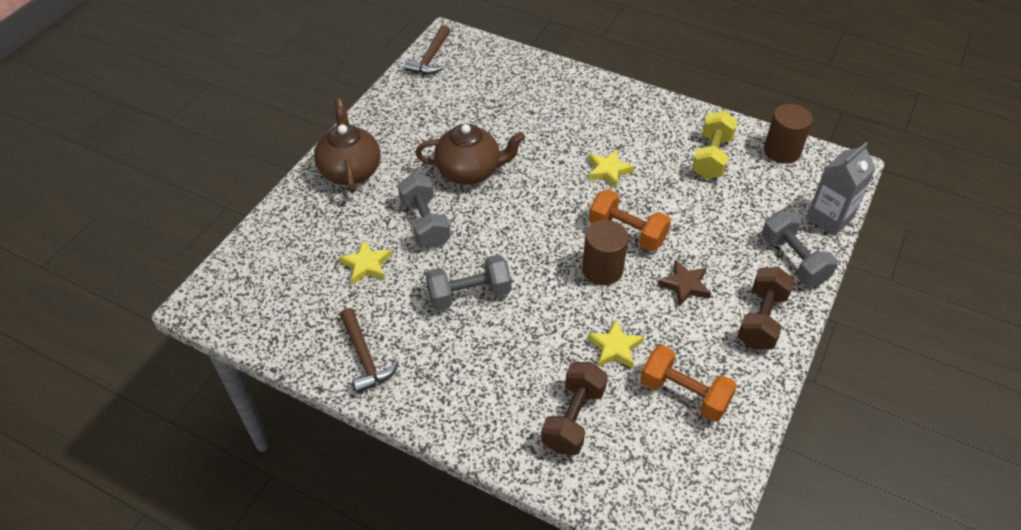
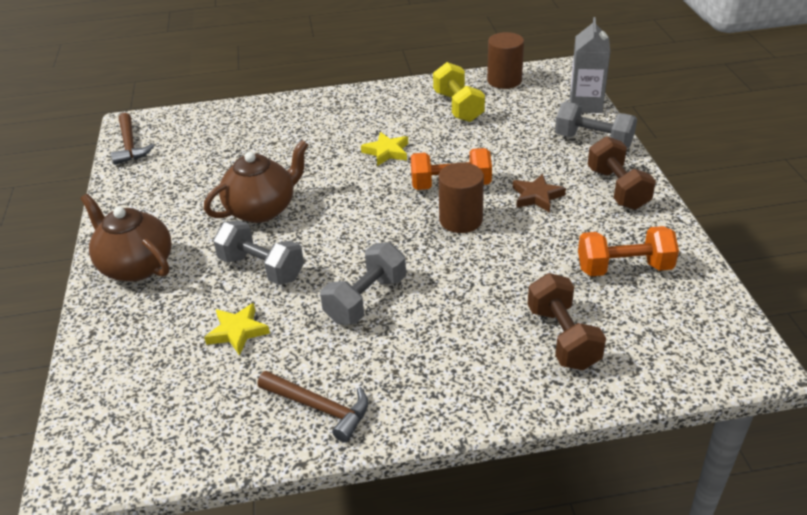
camera: 35 degrees left, 10 degrees down
(615, 348) = (535, 267): yellow star -> none

